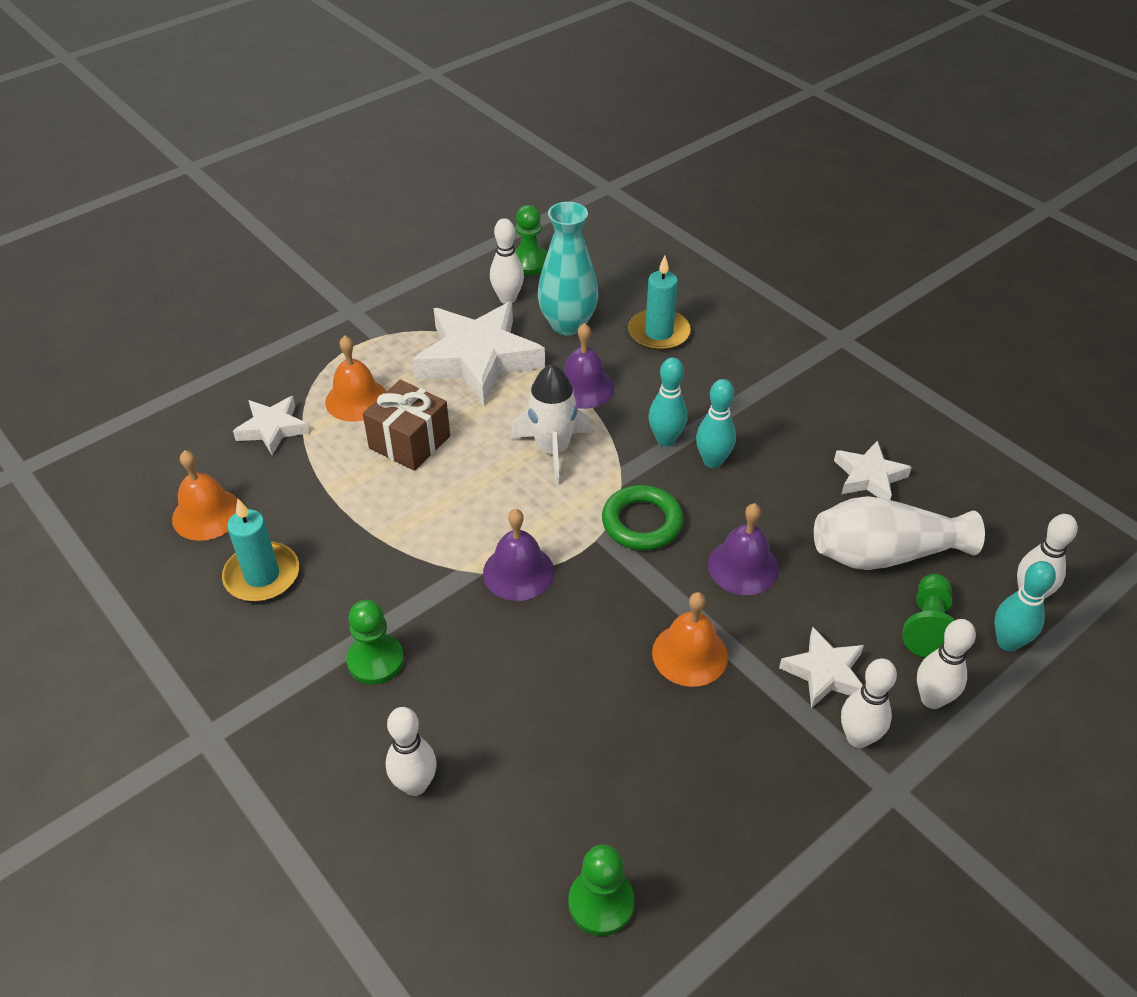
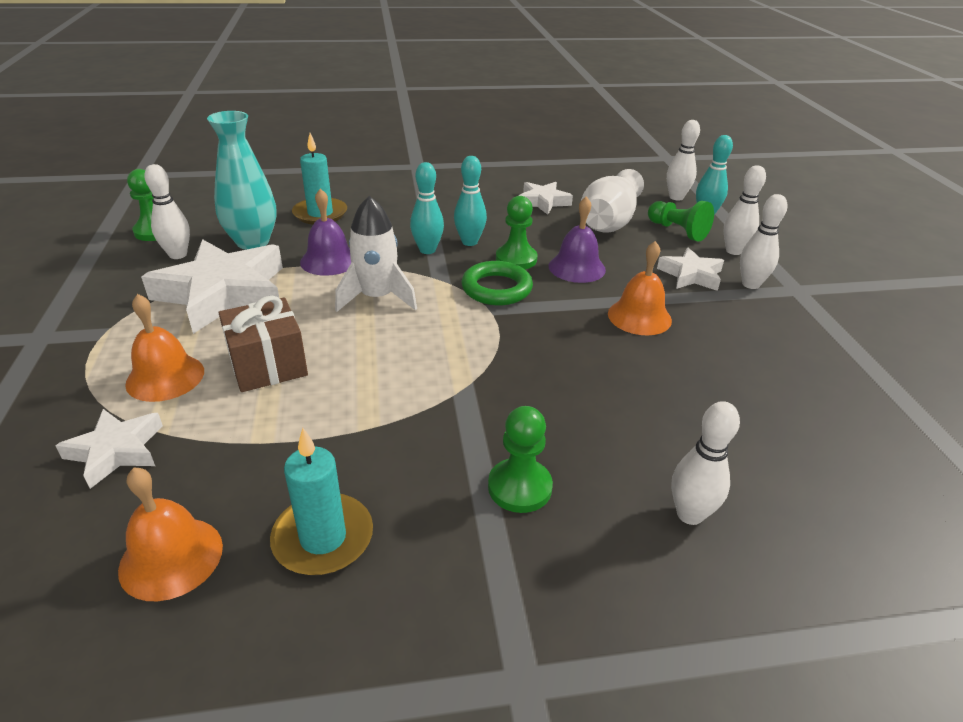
camera: 60 degrees left, 10 degrees down
(518, 572) = (490, 362): purple bell -> none
(601, 903) = (857, 446): green pawn -> green pawn (516, 259)

